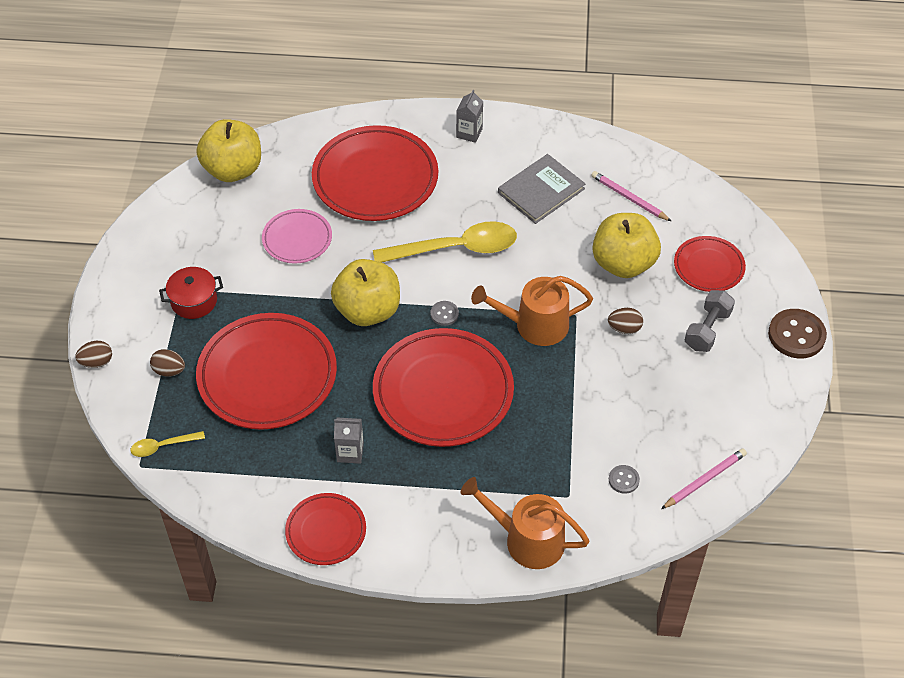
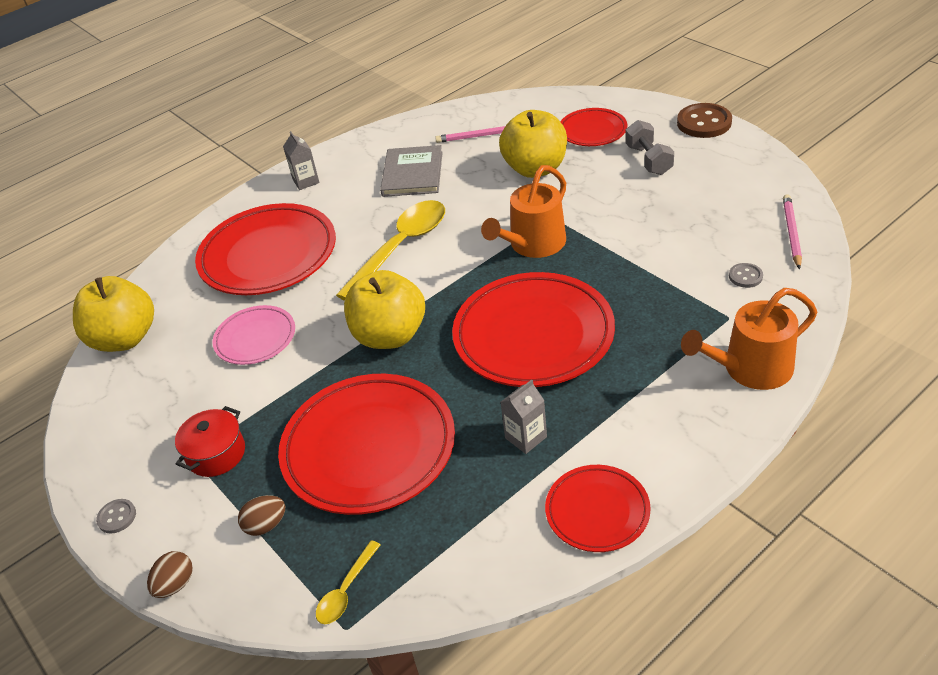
camera: 40 degrees left, 10 degrees down
(444, 314) = (455, 290): grey button -> grey button (117, 517)
(624, 328) = (596, 199): brown egg -> none

